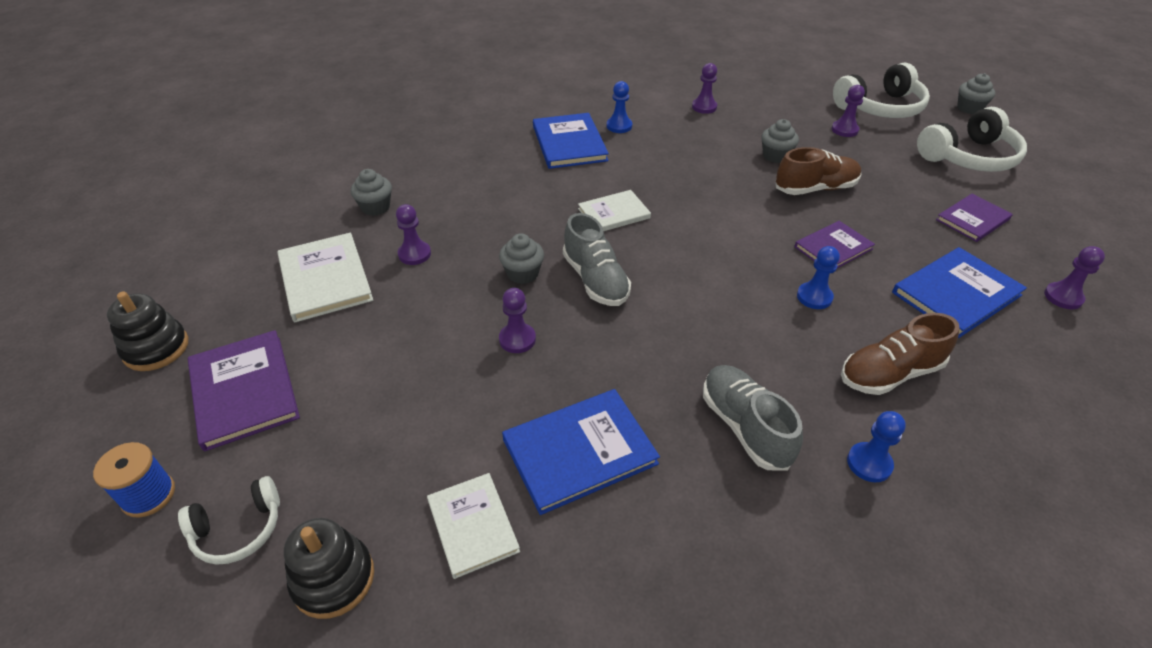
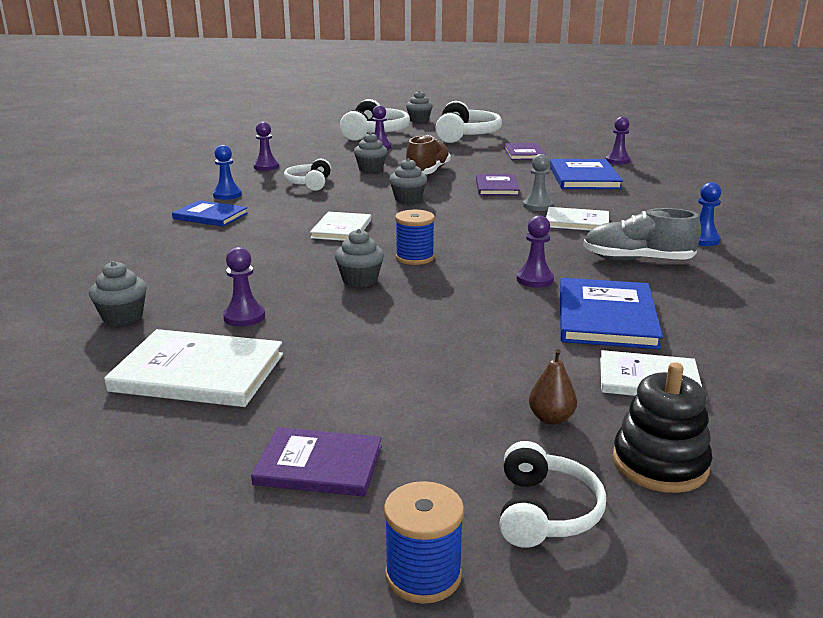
camera: 55 degrees left, 20 degrees down
(156, 348) = (131, 523): black stacking toy -> none
(244, 391) = (319, 465): purple book -> purple book, size x0.65
(367, 484) = (551, 418): none -> brown pear
(517, 339) = (444, 305): purple pawn -> purple pawn (535, 280)
(569, 143) = (210, 216): blue book -> blue book, size x0.65
(595, 280) = (414, 258): grey shoe -> blue spool
(694, 146) = (309, 183): none -> white headphones
(726, 212) = (408, 199): none -> grey cupcake
(803, 342) = (577, 222): none -> white book
(814, 297) = (537, 206): blue pawn -> grey pawn
(889, 373) = (632, 212): brown shoe -> none

